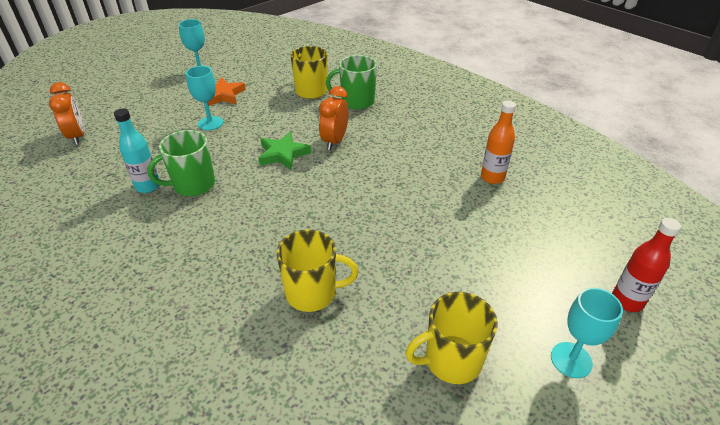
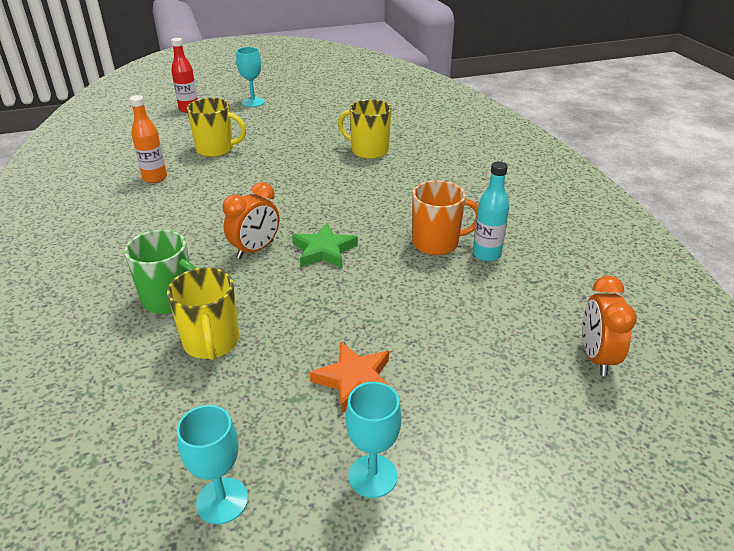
camera: 155 degrees left, 5 degrees down
(193, 185) = (437, 243): green mug -> orange mug
(210, 123) = (394, 323): turquoise goblet -> turquoise goblet (222, 500)
(451, 360) = (313, 114): yellow mug -> yellow mug (216, 149)

